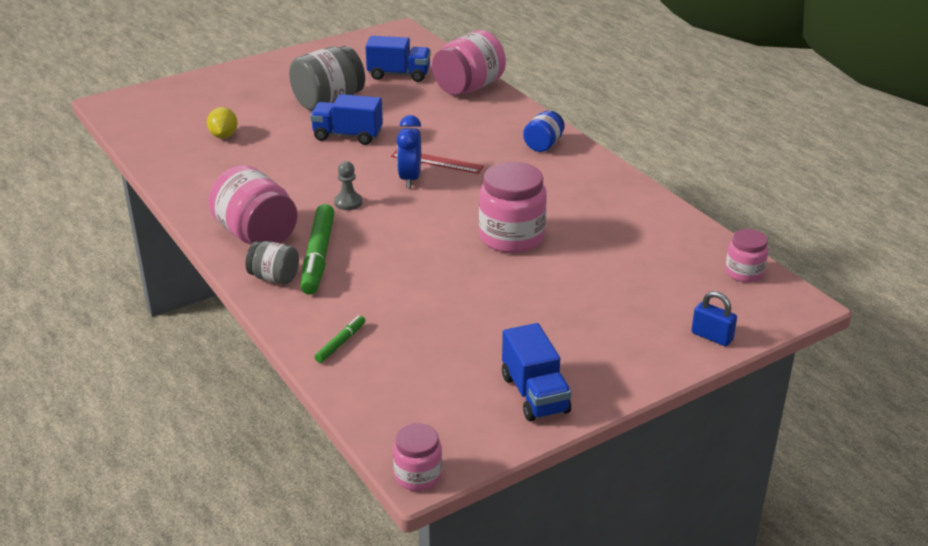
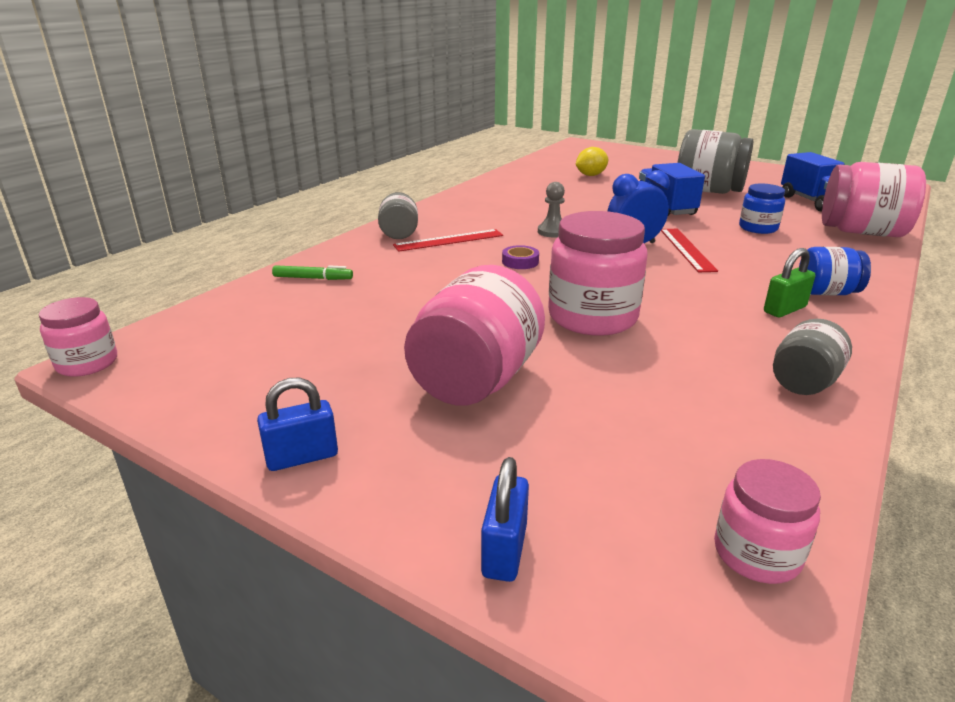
camera: 65 degrees right, 5 degrees down
(256, 235) = (458, 214): pink jar -> pink jar (476, 380)
(318, 256) = (449, 240): green marker -> red ruler
(396, 236) = (520, 262): none -> purple tape
(425, 118) = (758, 228): none -> blue jar
(535, 394) = (262, 403): blue truck -> none
(553, 168) = (784, 309): none -> green padlock
(604, 386) = (302, 457): none -> blue padlock
(633, 201) = (803, 382): none -> grey jar

